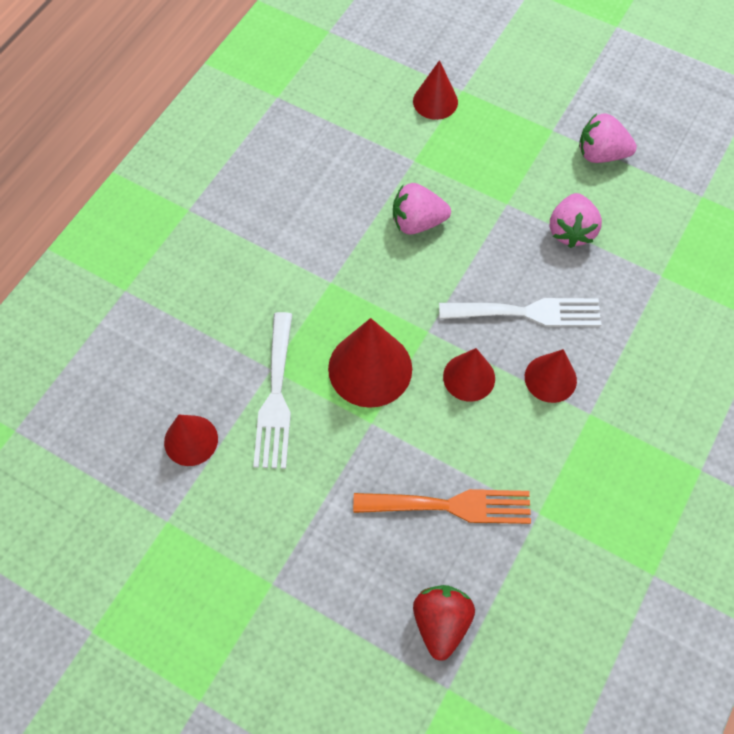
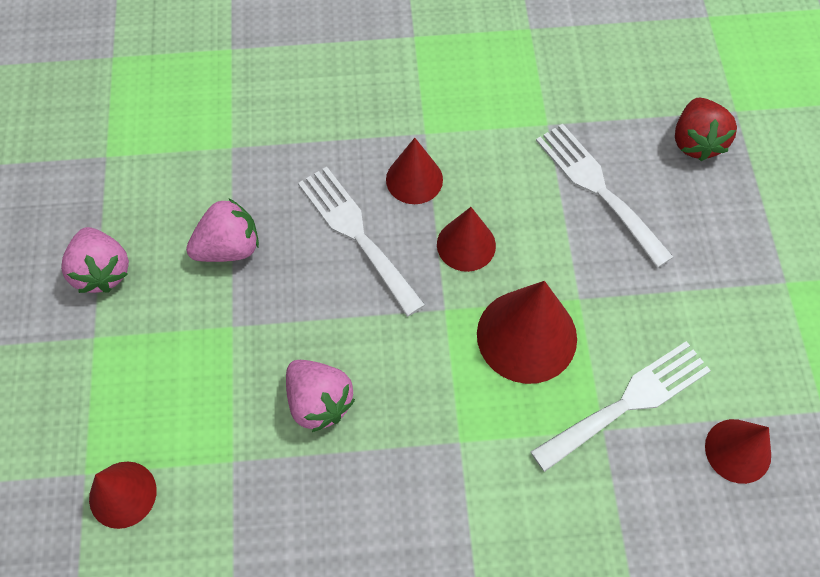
camera: 125 degrees left, 0 degrees up
(441, 623) = (696, 142): red strawberry -> red strawberry turned 60 degrees counterclockwise
(451, 505) = (598, 189): orange fork -> white fork

